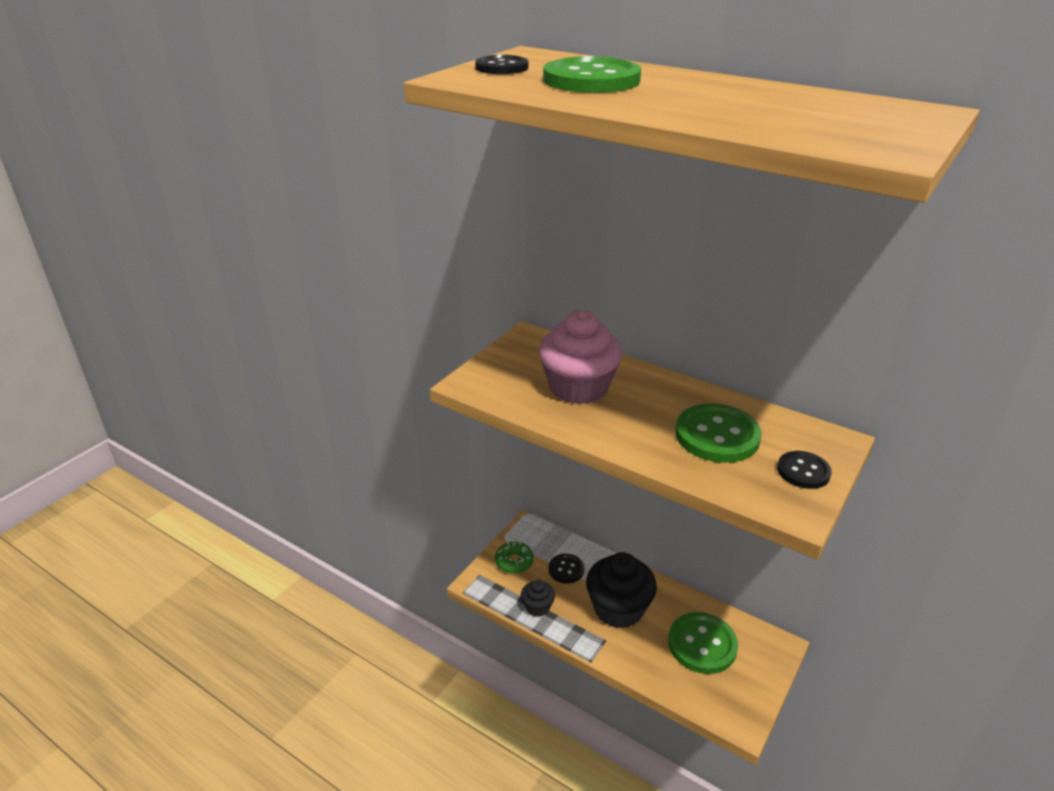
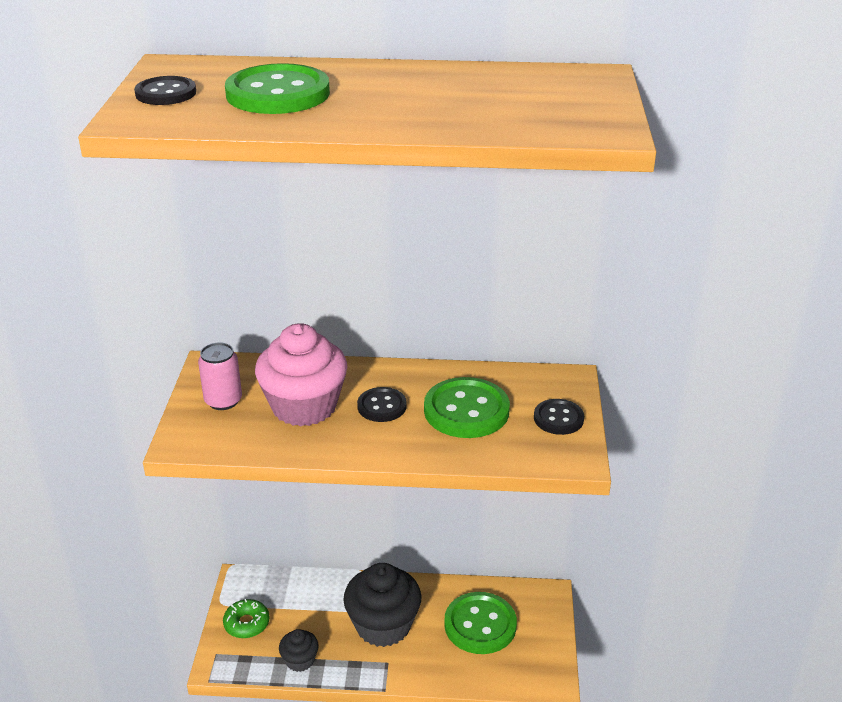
camera: 30 degrees left, 0 degrees up
(519, 364) = (223, 401): none -> pink can
(566, 569) = (307, 608): black button -> black button (382, 406)

